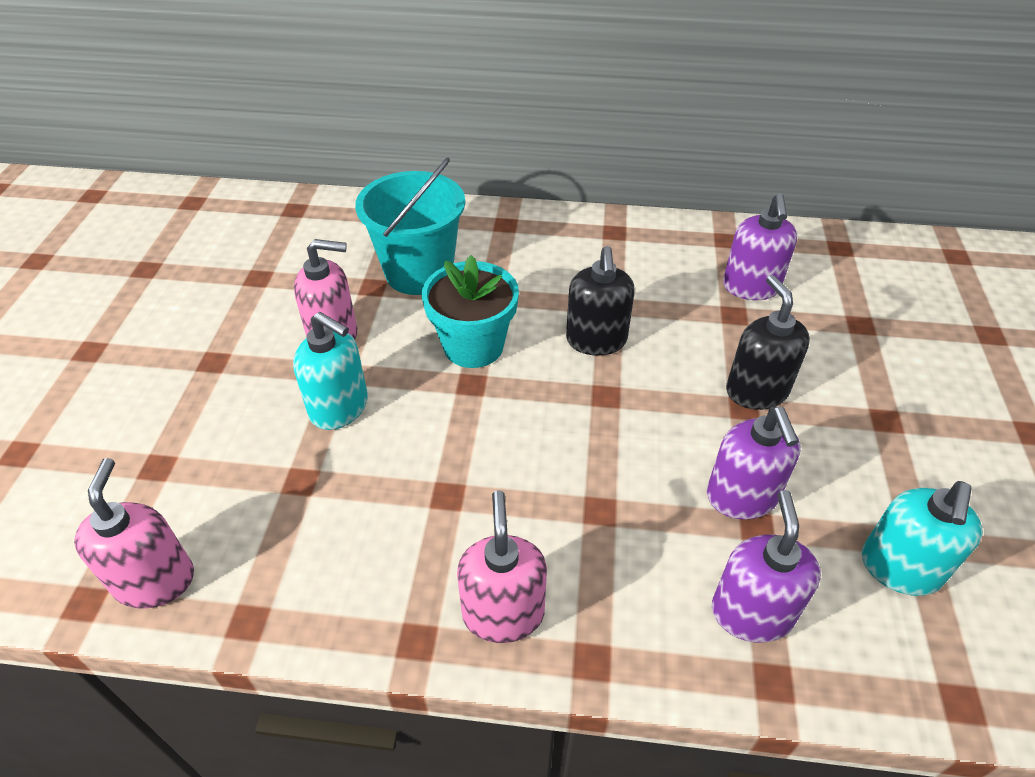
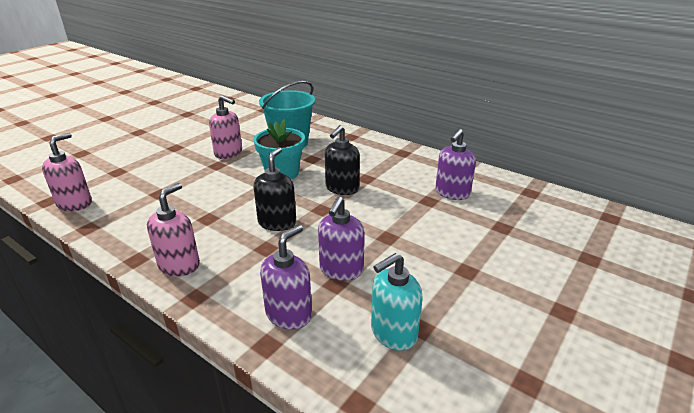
camera: 30 degrees right, 15 degrees down
(339, 408) = (202, 176): turquoise soap dispenser -> none
(756, 391) = (402, 233): black soap dispenser -> black soap dispenser (277, 222)

